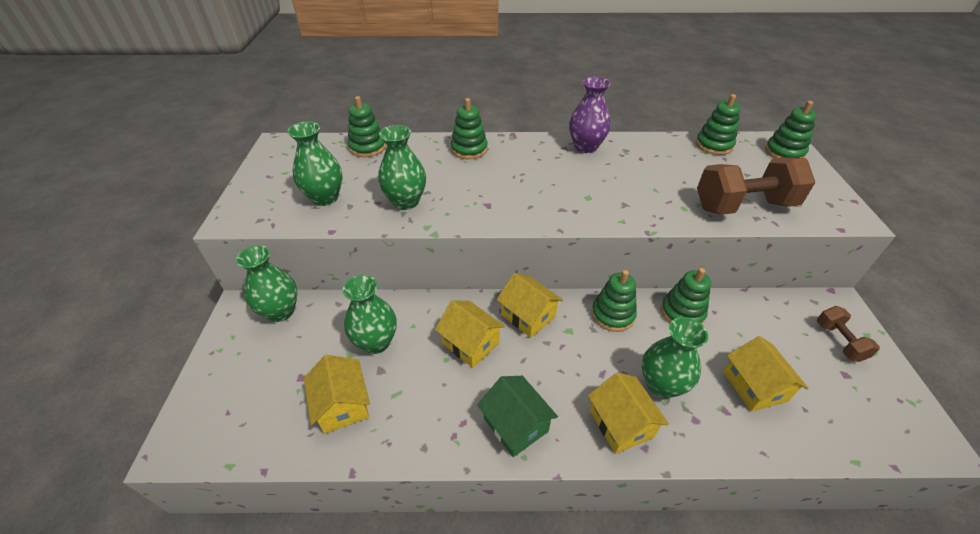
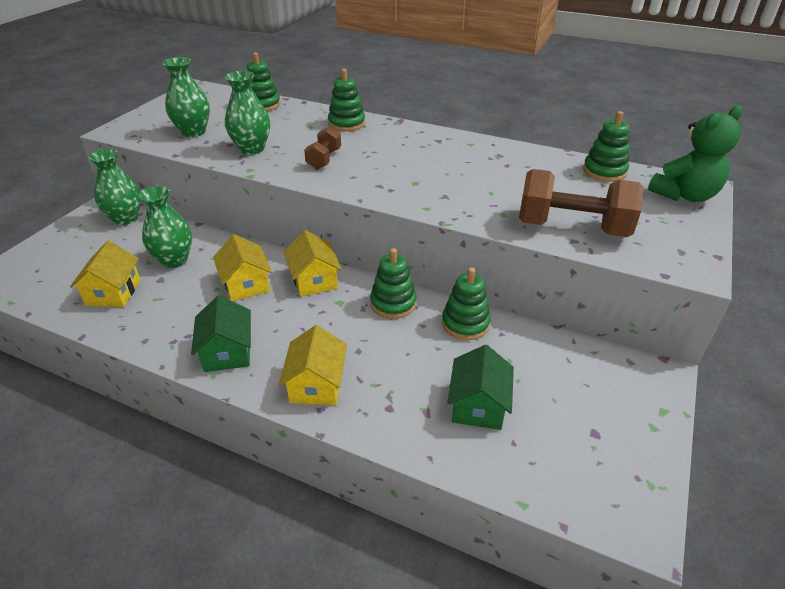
camera: 25 degrees right, 5 degrees down
(585, 147) = (460, 144): purple vase -> none
(661, 385) = (384, 371): green vase -> none
(754, 386) = (478, 405): yellow house -> green house
(784, 152) = (684, 195): green stacking toy -> green teddy bear
(839, 341) = (620, 404): brown dumbbell -> brown dumbbell (324, 159)

